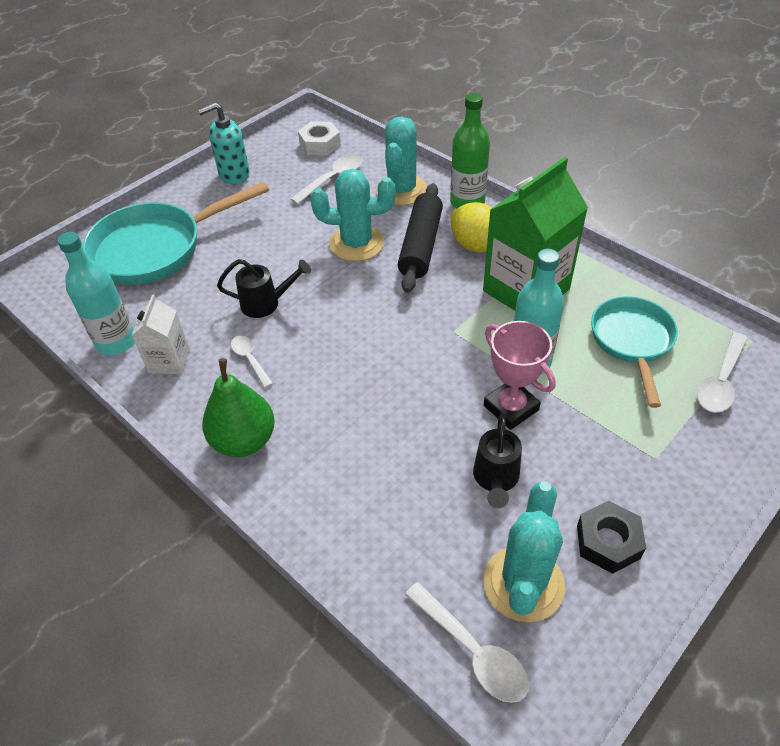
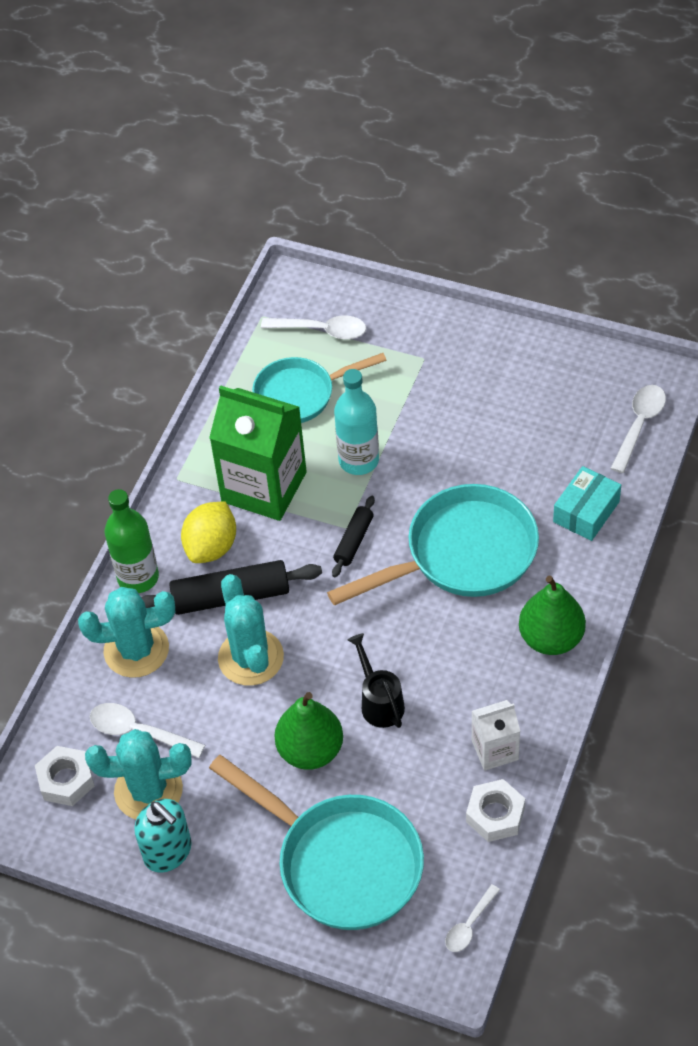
camera: 110 degrees left, 5 degrees up
(116, 342) = (495, 815): turquoise bottle -> white nut
(250, 359) = (459, 679): white spoon -> white spoon (469, 925)
(254, 255) = (310, 750): none -> green pear
(372, 533) = (586, 512): none -> turquoise box
(378, 404) = (462, 554): none -> turquoise pan
(436, 332) = (354, 541): none -> black rolling pin
(495, 479) = (496, 450): black watering can -> none
(511, 408) = (418, 460): pink trophy -> none
(523, 583) = (575, 411): turquoise cactus -> turquoise cactus (148, 790)
(608, 542) = (515, 372): black nut -> none

